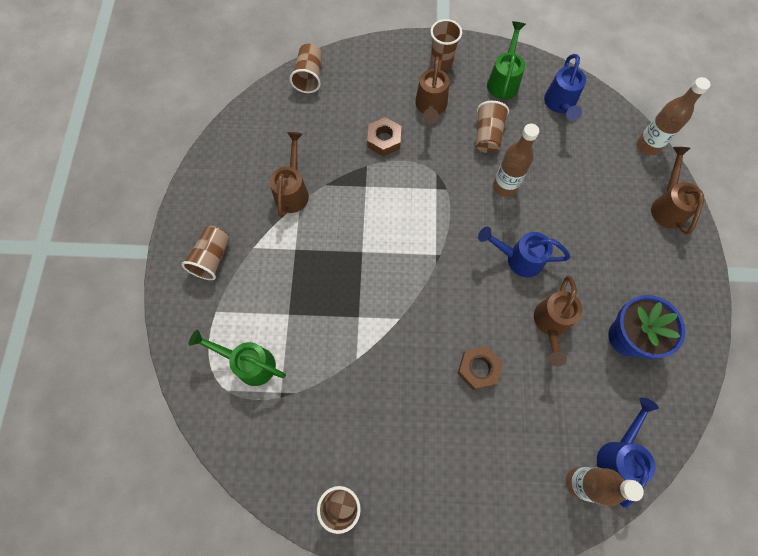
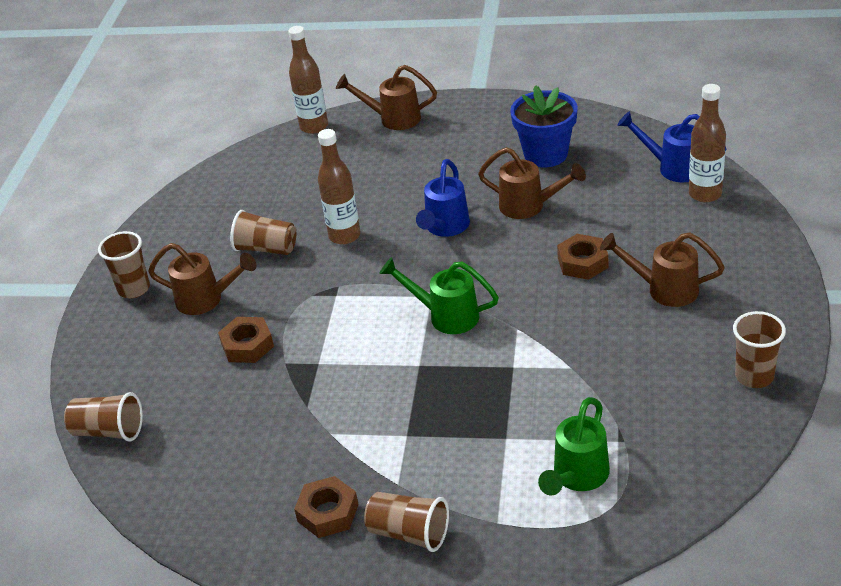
camera: 80 degrees left, 30 degrees down
(233, 209) = (328, 513): none -> brown nut
(293, 190) = (309, 442): brown watering can -> brown watering can (663, 289)
(503, 80) = (186, 232): green watering can -> green watering can (445, 316)
(560, 105) = (238, 187): blue watering can -> none

